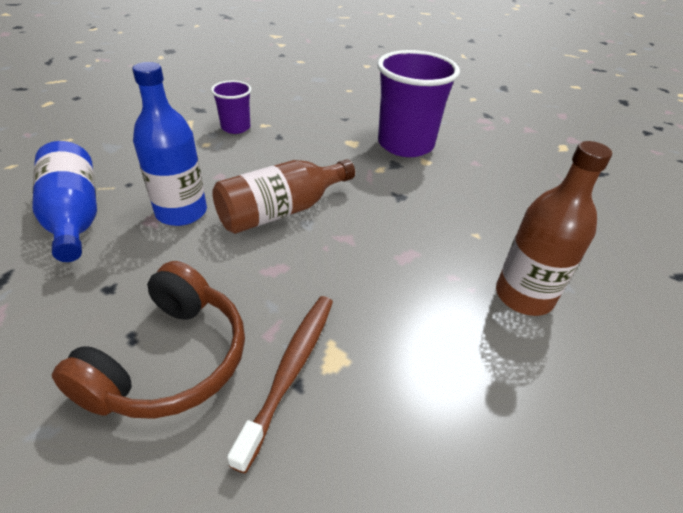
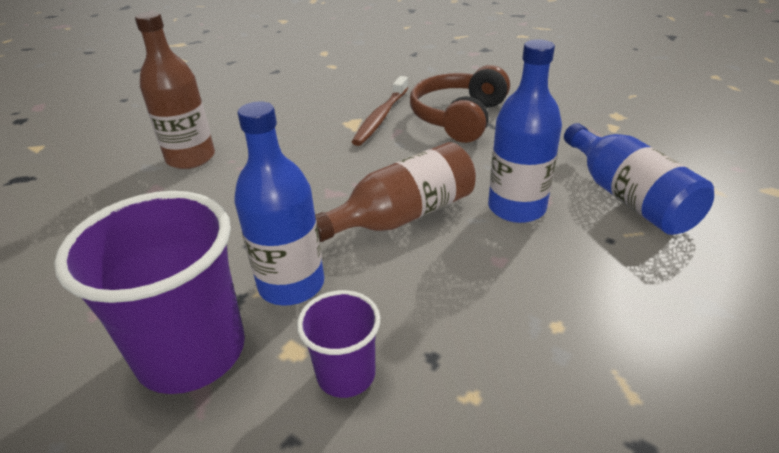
camera: 175 degrees left, 5 degrees down
(235, 127) = (526, 379): purple cup -> purple cup (346, 374)
(362, 170) = (291, 284): none -> blue bottle

